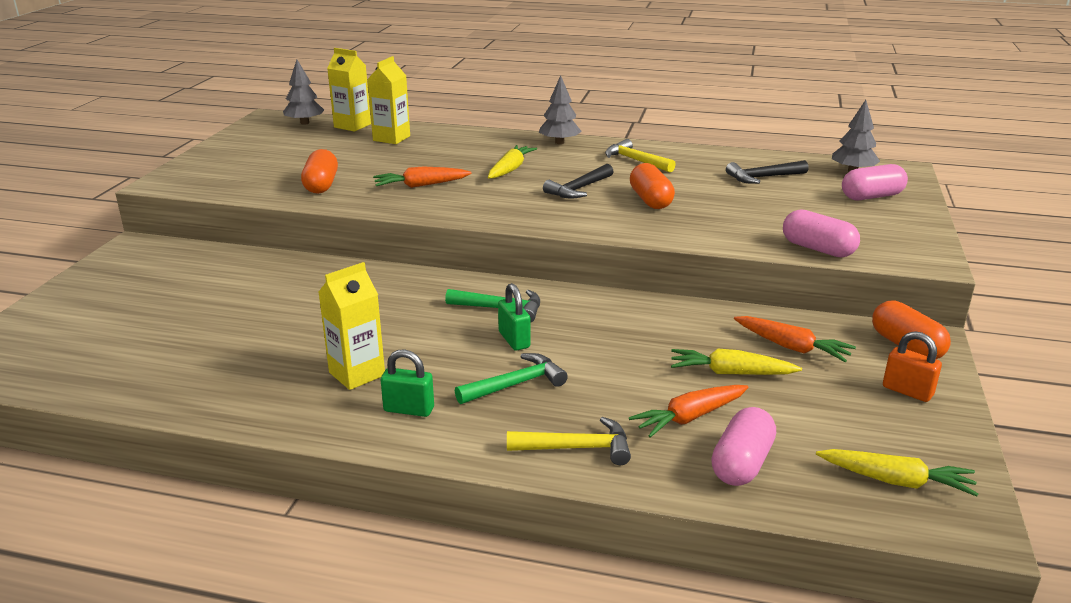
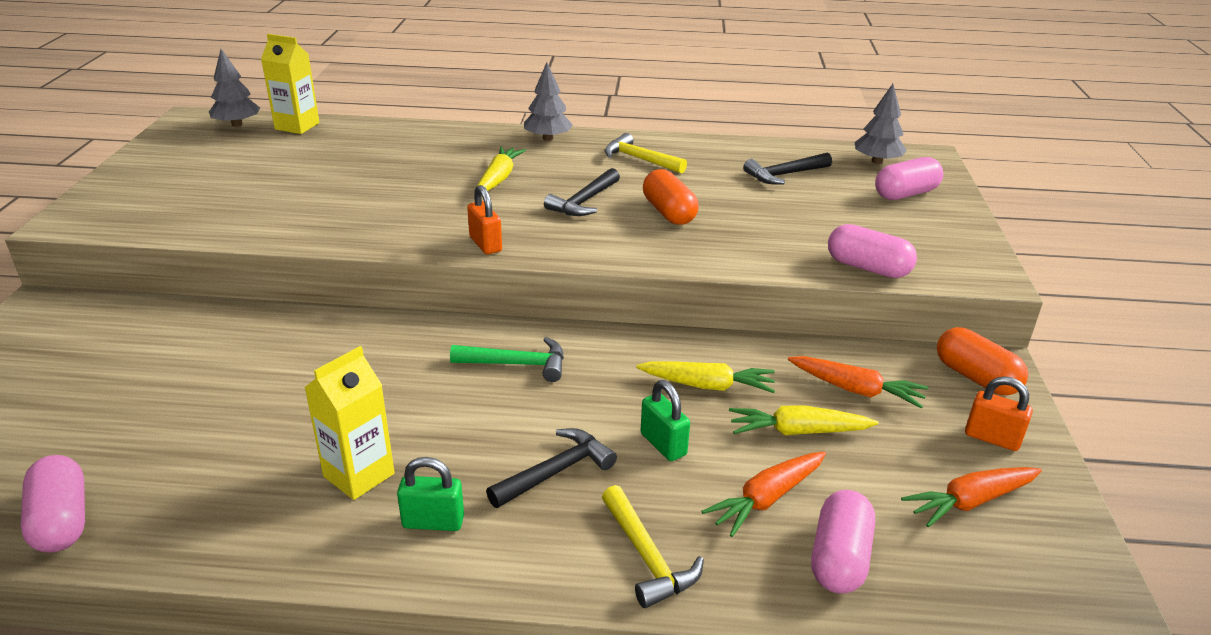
camera: 10 degrees left, 5 degrees up
(129, 385) = (62, 521): none -> pink capsule
(321, 185) = (273, 213): orange capsule -> none
(391, 138) = (348, 142): yellow carton -> none
(421, 185) = (397, 207): orange carrot -> orange carrot (971, 501)
(488, 215) = (485, 244): none -> orange padlock
(514, 340) = (541, 407): green padlock -> green padlock (663, 444)
(516, 384) = (556, 471): green hammer -> black hammer
(577, 448) = (647, 557): yellow hammer -> yellow hammer turned 75 degrees clockwise
(895, 481) = (1010, 563): yellow carrot -> yellow carrot (706, 385)

